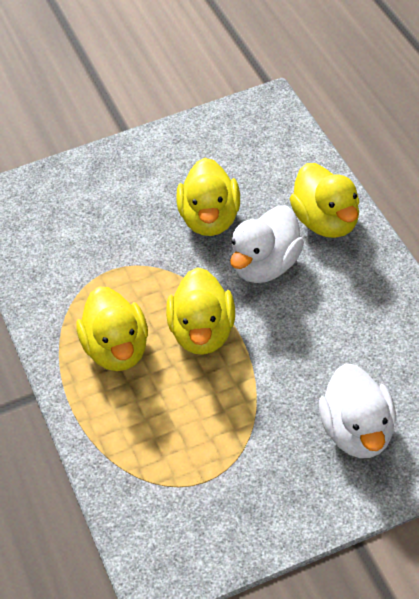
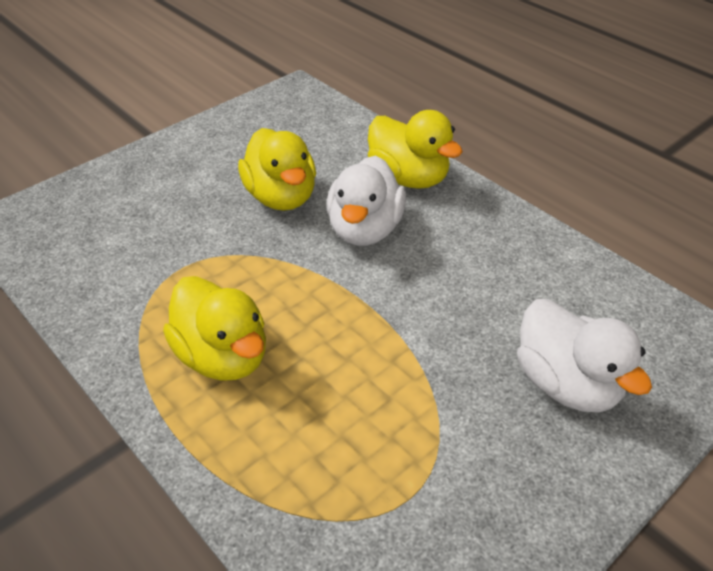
camera: 25 degrees left, 5 degrees down
(203, 333) = (324, 313): yellow duck -> none

